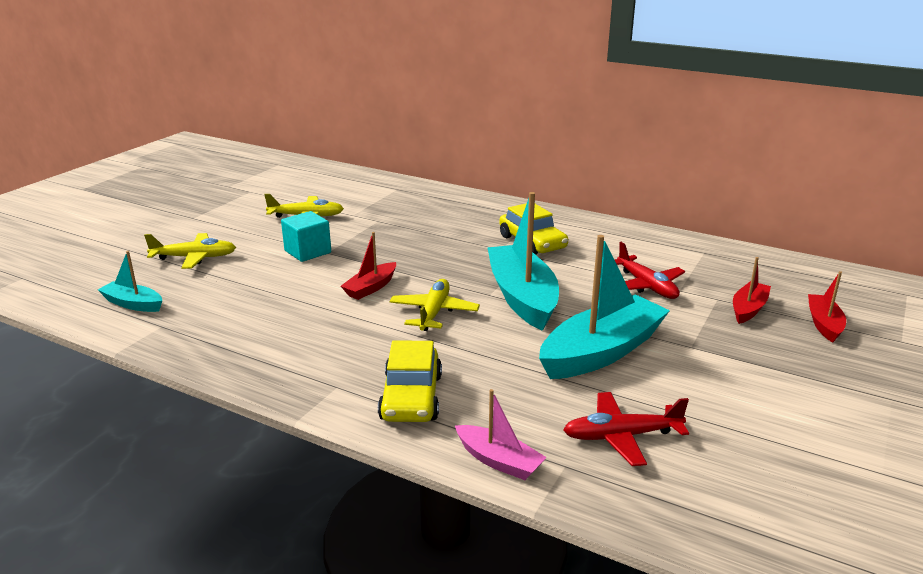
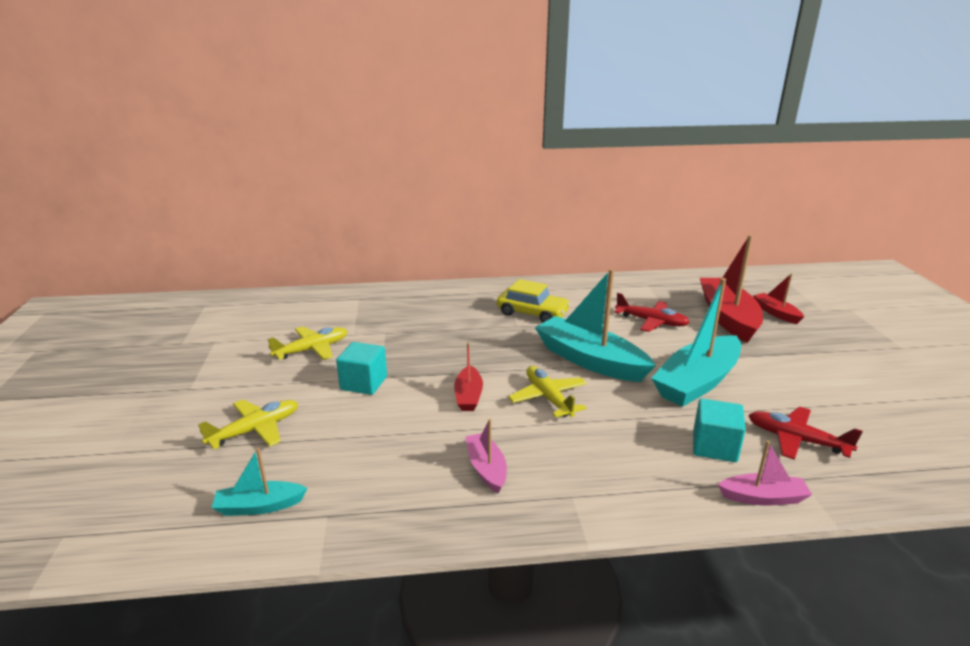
camera: 35 degrees left, 0 degrees up
(304, 341) = (486, 468): none -> pink boat
(411, 397) = (637, 477): yellow car -> none
(523, 406) = (714, 446): none -> turquoise cube
(601, 352) = (697, 382): turquoise boat -> turquoise boat turned 150 degrees counterclockwise
(621, 436) = (796, 440): red plane -> red plane turned 75 degrees clockwise
(748, 309) = (727, 317): red boat -> red boat, size x1.98

